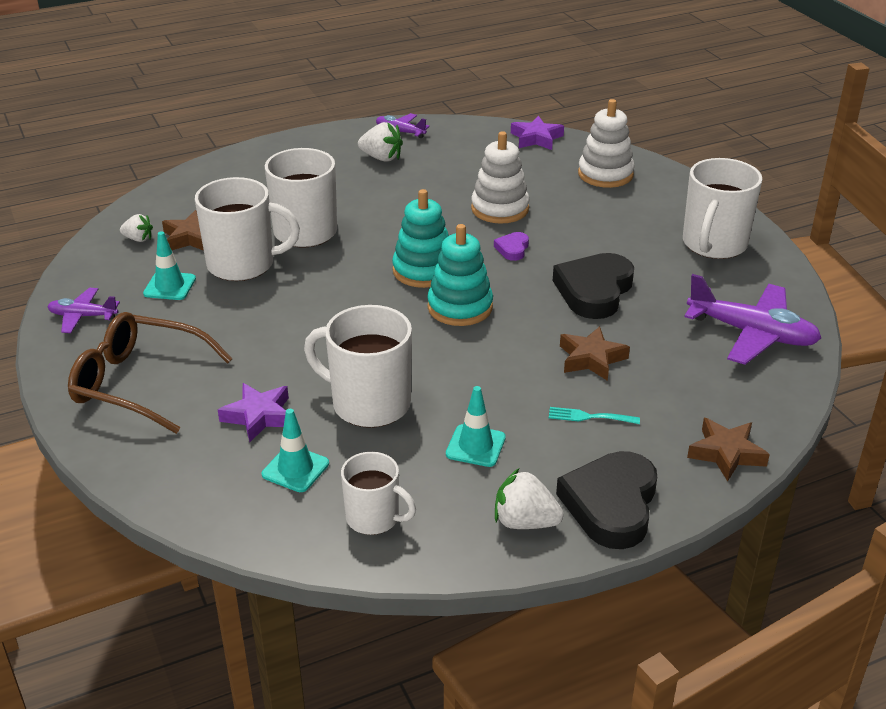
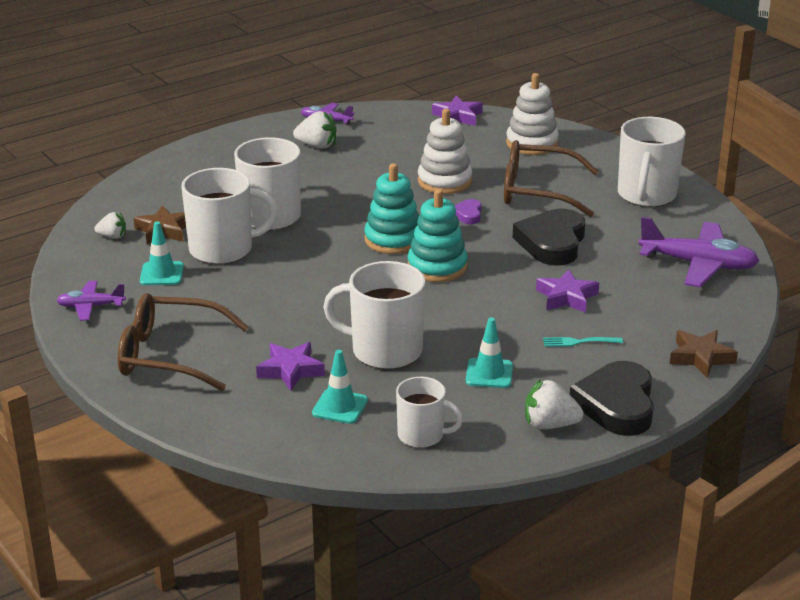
camera: 10 degrees left, 5 degrees down
(591, 358) = (566, 297): brown star -> purple star
(595, 229) = (537, 191): none -> brown glasses

